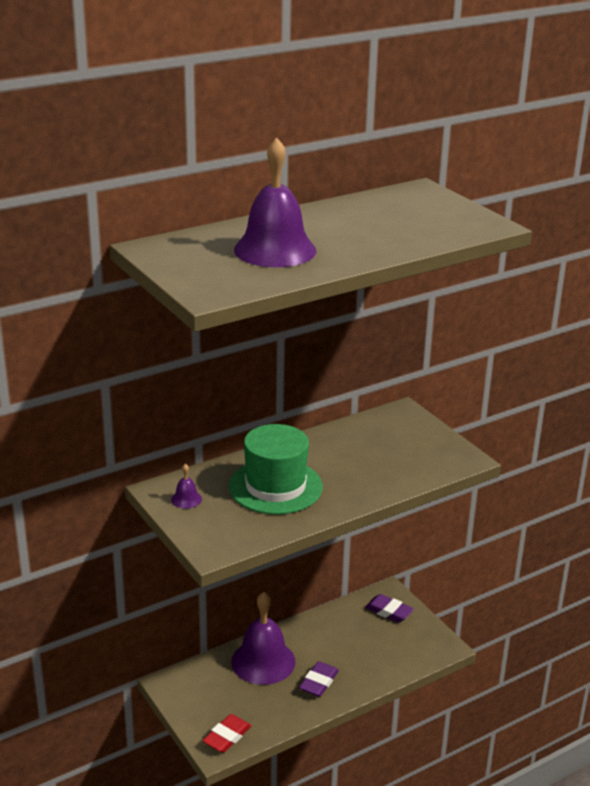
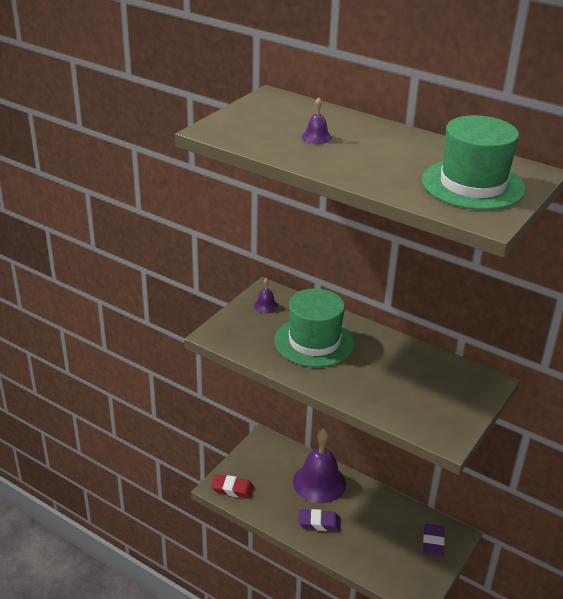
camera: 65 degrees right, 5 degrees up
(275, 250) = (316, 137): purple bell -> purple bell, size x0.42
(427, 214) = (473, 185): none -> green hat

